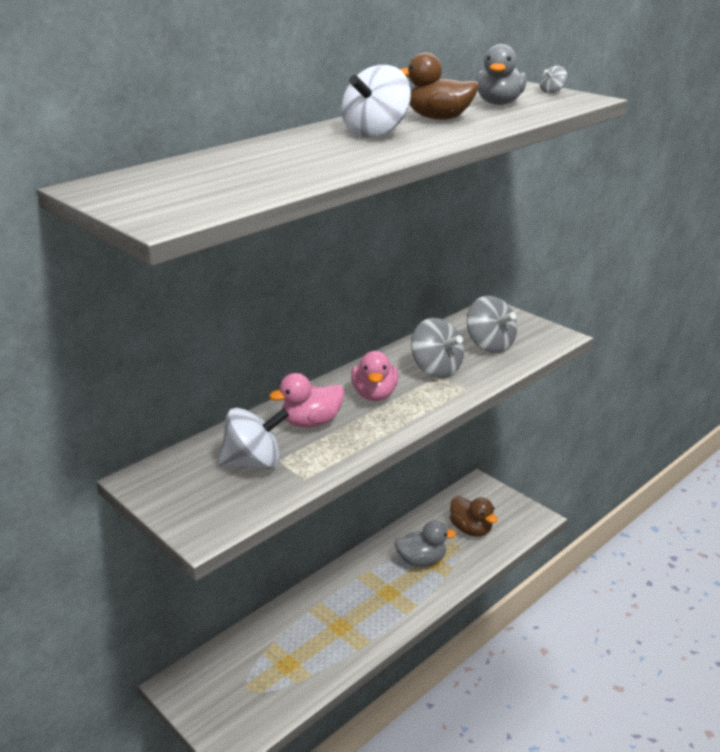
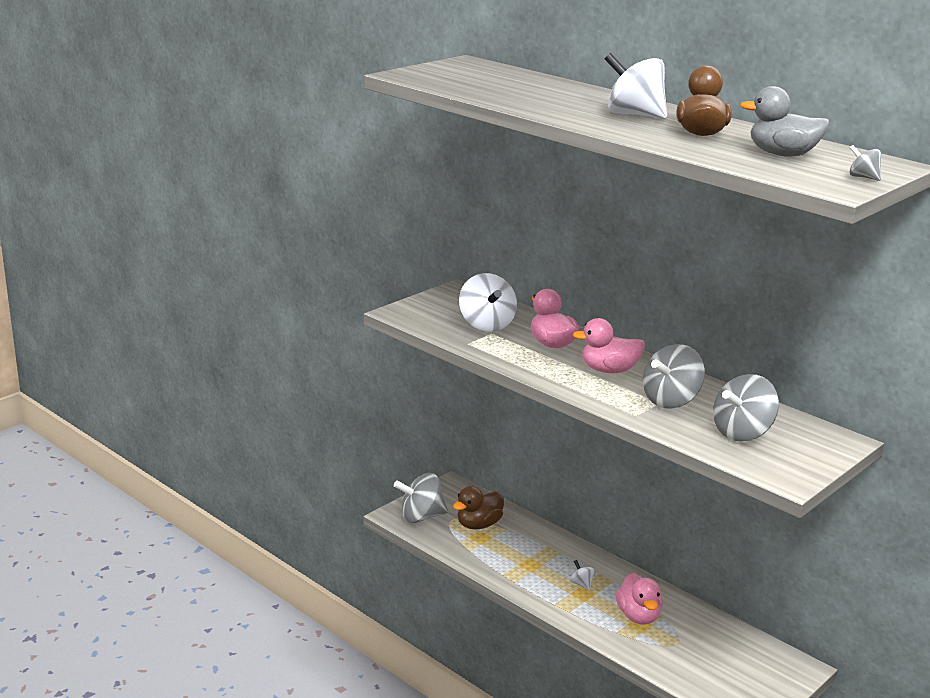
camera: 85 degrees right, 5 degrees down
(238, 718) = (421, 517): none -> grey spinning top
(374, 592) = (581, 584): none -> white spinning top
(421, 560) = (638, 616): grey duck -> pink duck
(471, 529) = (705, 656): brown duck -> brown duck (478, 525)

